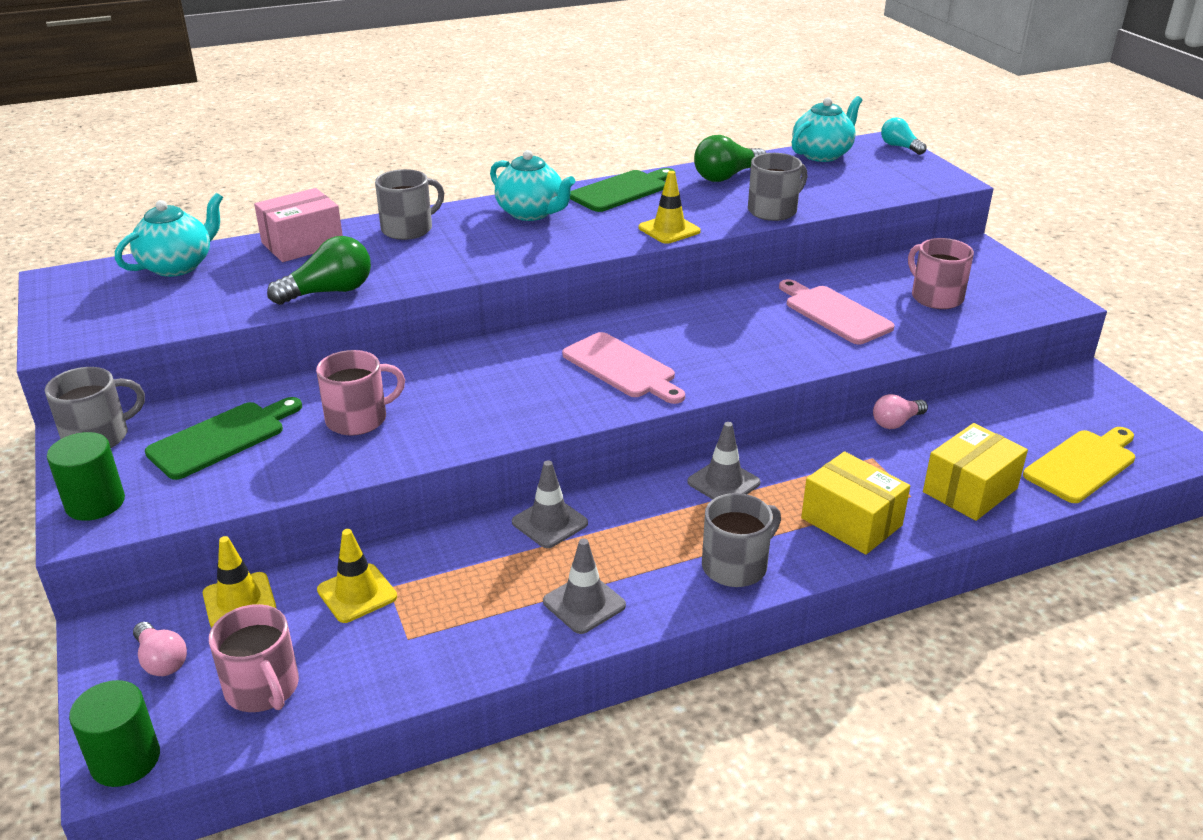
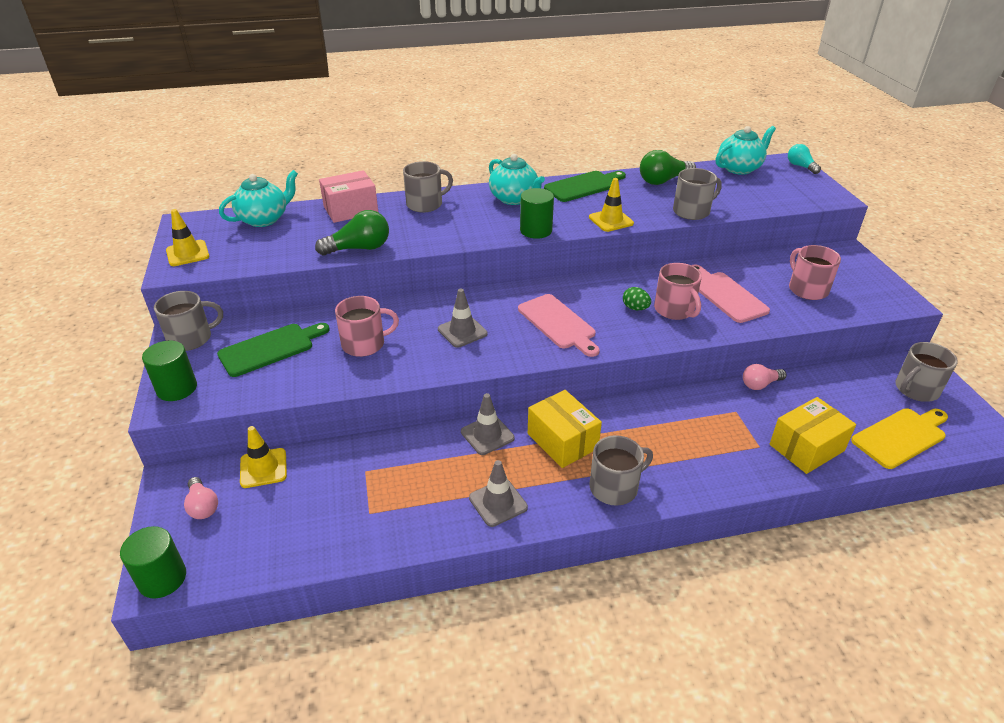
camera: 10 degrees right, 5 degrees up
(263, 688) = (263, 537): pink mug -> pink mug (675, 310)
(357, 593) = (342, 473): yellow traffic cone -> yellow traffic cone (187, 253)
(571, 250) = (536, 230): none -> green cylinder
(720, 339) = (635, 308): none -> green egg
(723, 482) = (619, 418): grey traffic cone -> grey traffic cone (462, 331)
(851, 522) = (709, 462): yellow box -> yellow box (562, 441)
(1089, 408) = (916, 389): none -> grey mug

